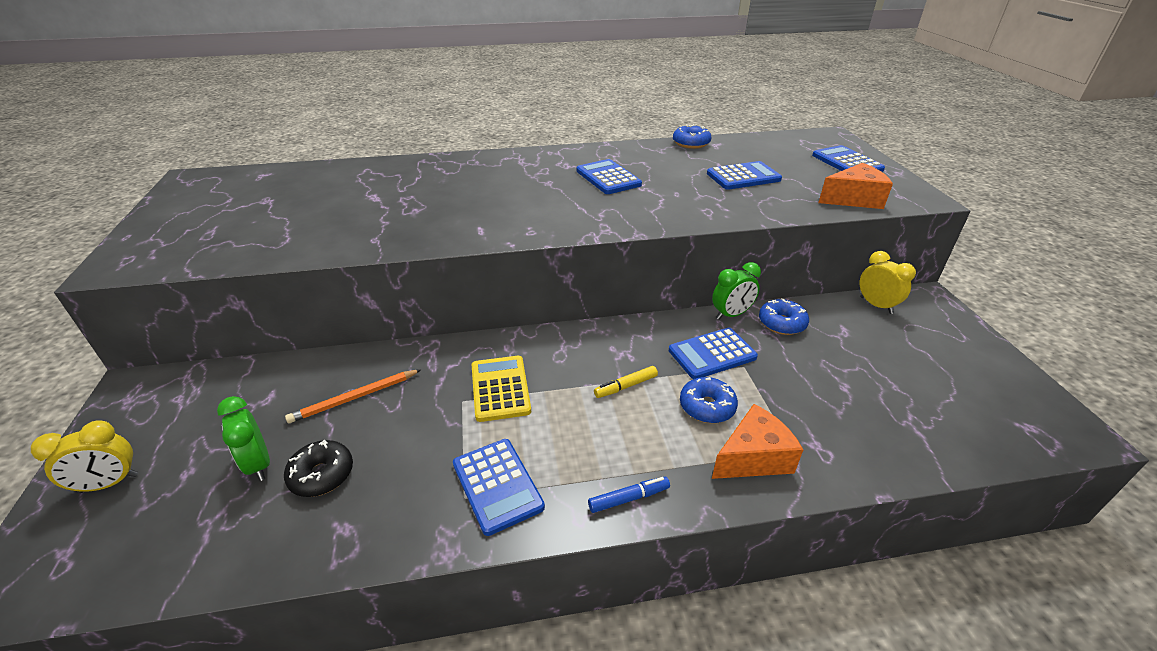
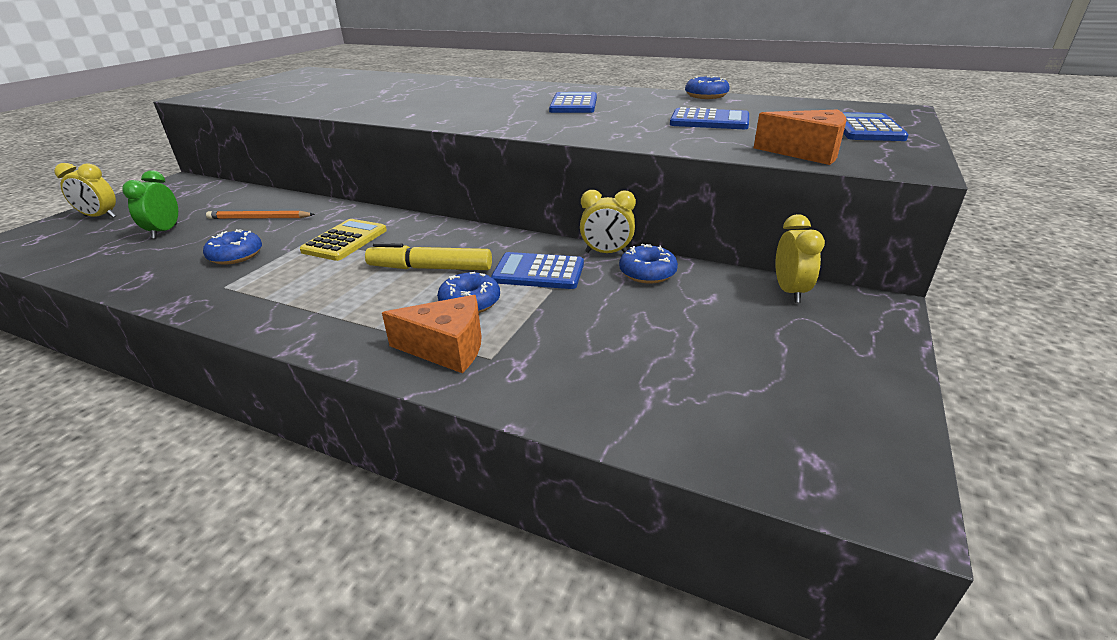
camera: 35 degrees right, 5 degrees down
(322, 475) = (181, 247): black donut -> none
(411, 455) = (236, 255): none -> blue donut
(497, 485) = (251, 289): blue calculator -> none
(625, 386) = (430, 268): yellow marker -> yellow marker, size x1.76
(629, 498) = (312, 331): blue marker -> none
(731, 315) = (606, 253): green clock -> yellow clock

